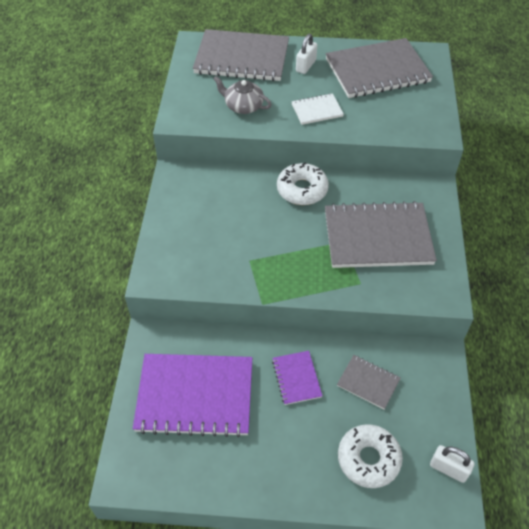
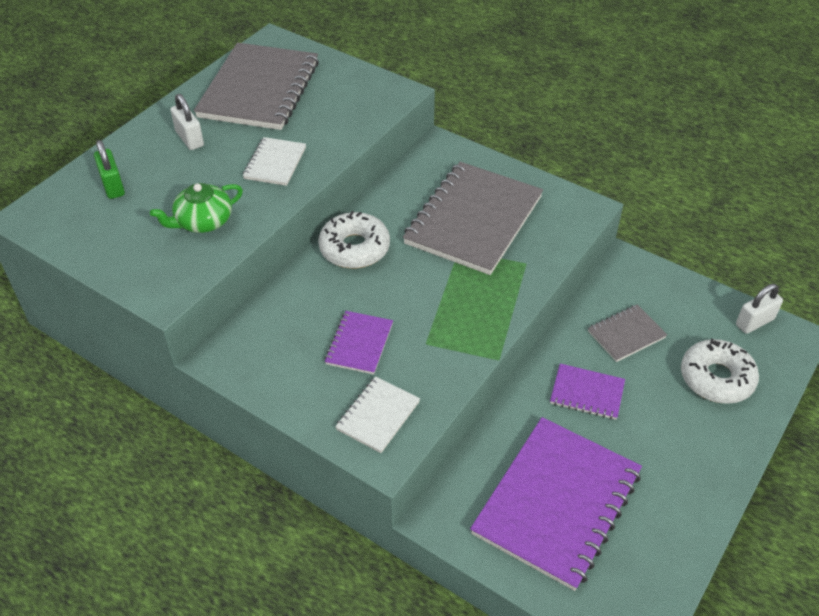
camera: 60 degrees left, 5 degrees down
(178, 263) = (378, 416): none -> white notebook
(226, 229) = (359, 344): none -> purple notebook
(242, 58) = (113, 186): grey notebook -> green padlock
(243, 106) = (203, 221): grey teapot -> green teapot

